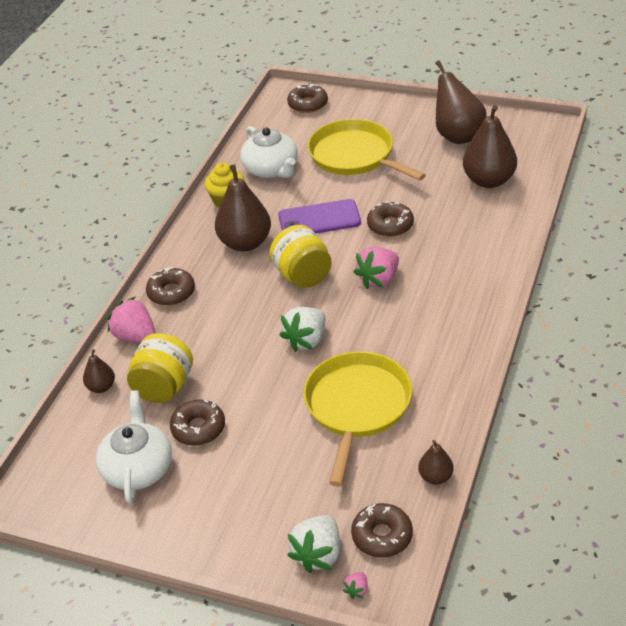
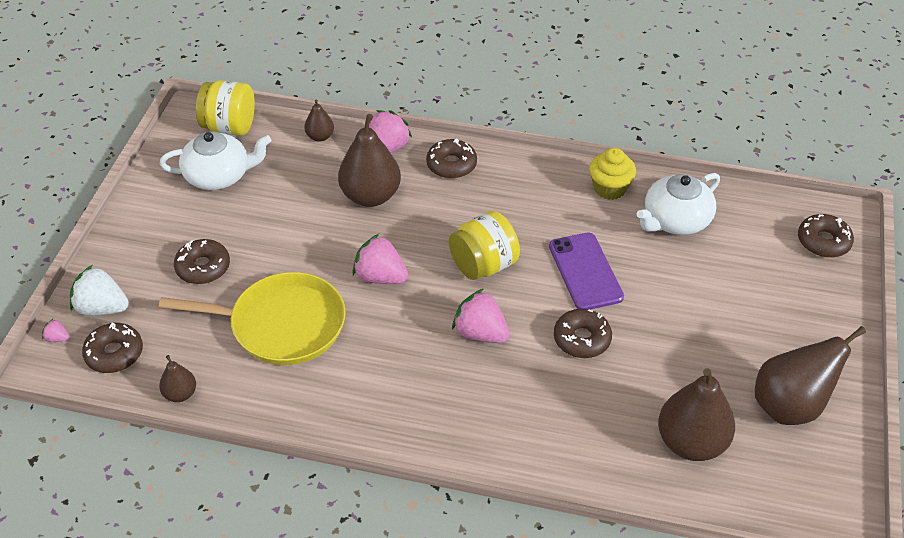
camera: 80 degrees right, 5 degrees up
(164, 387) = (318, 178): yellow jar -> yellow jar (229, 127)
(198, 428) = (263, 209): brown donut -> brown donut (203, 267)
(245, 243) = (535, 212): brown pear -> brown pear (370, 196)
(306, 340) = (380, 277): white strawberry -> pink strawberry
(354, 156) = (719, 296): yellow pan -> none

